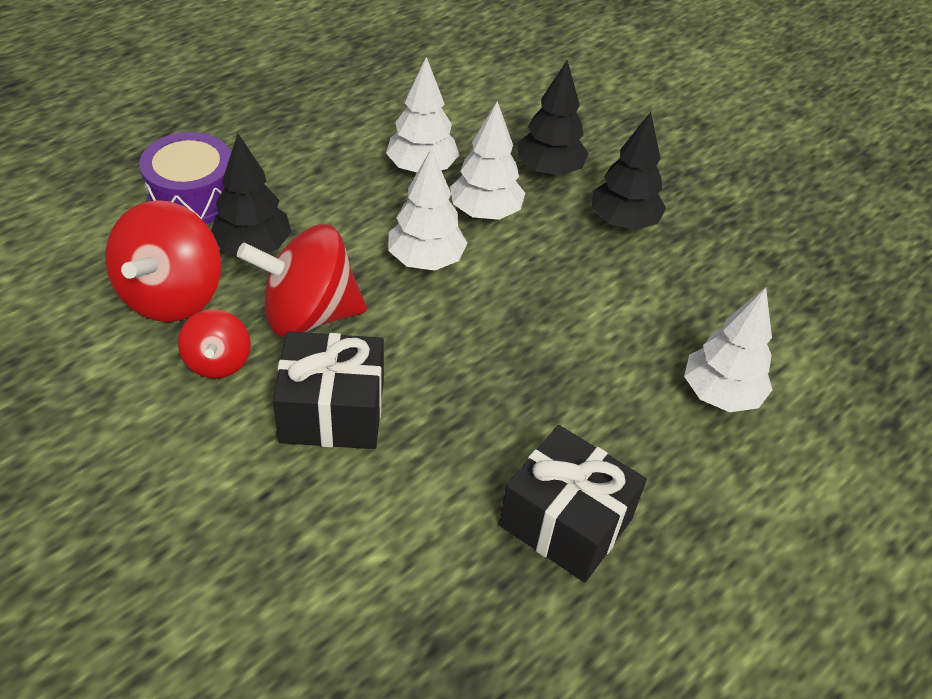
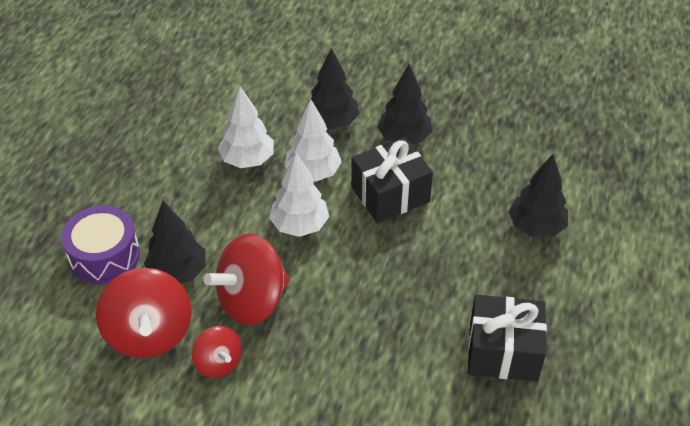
camera: 25 degrees left, 0 degrees up
(332, 411) = (317, 357): black gift -> black gift (390, 194)
(720, 394) = (536, 227): white tree -> black tree

